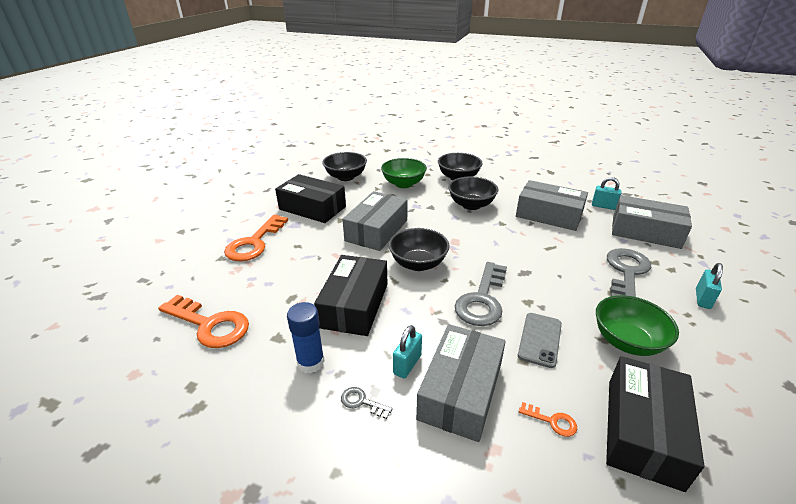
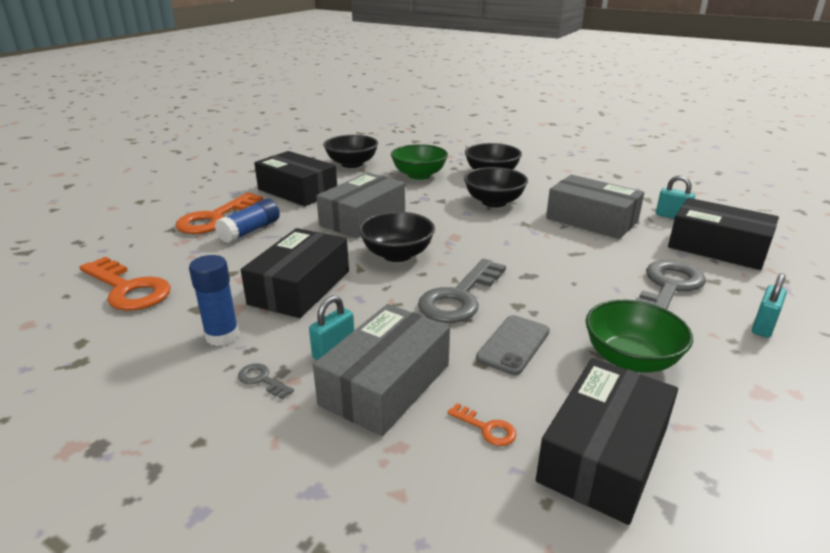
camera: 10 degrees right, 5 degrees down
(290, 252) = (250, 231): none -> blue glue stick
(645, 232) = (717, 247): grey box -> black box

